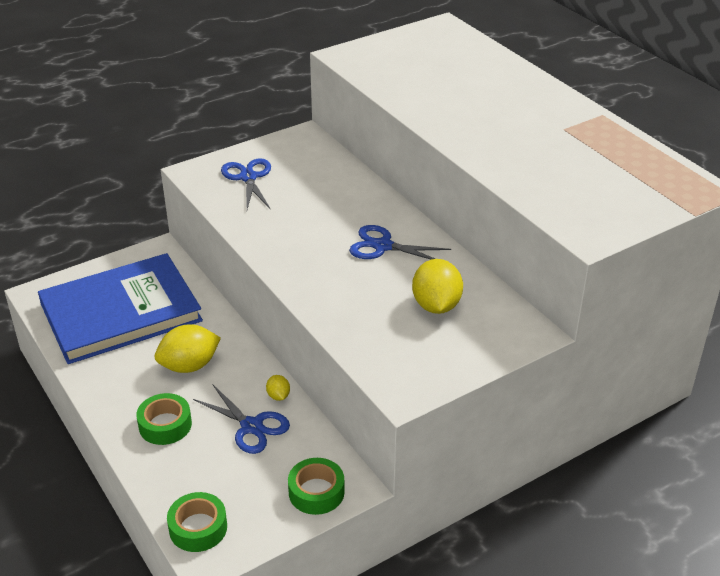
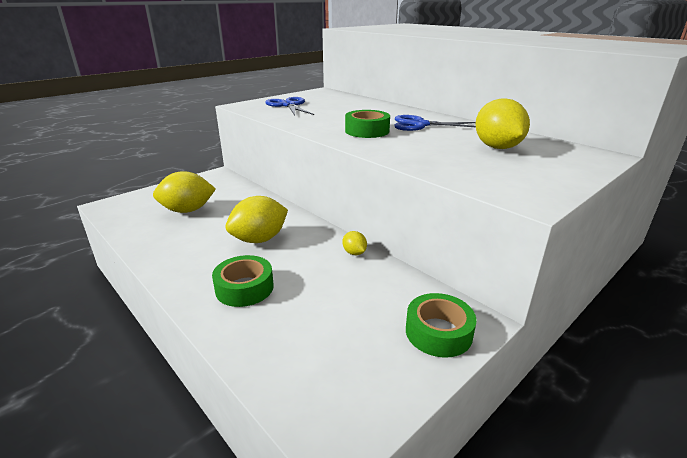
camera: 10 degrees left, 10 degrees down
(121, 312) = (187, 210): blue book -> yellow lemon
(198, 528) = (311, 395): green tape -> green tape (367, 131)
(251, 426) = (338, 279): blue scissors -> none

